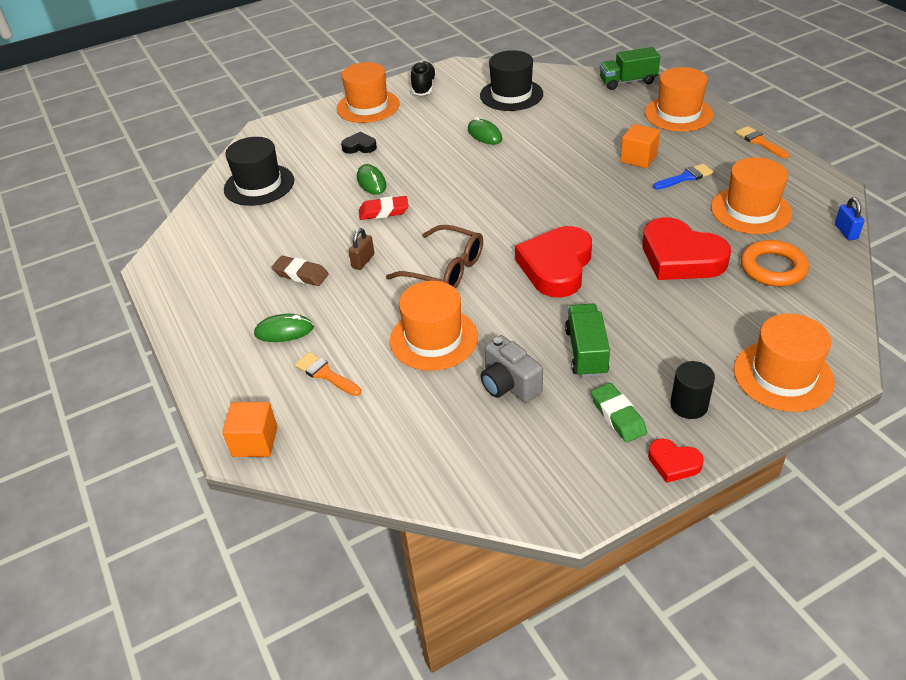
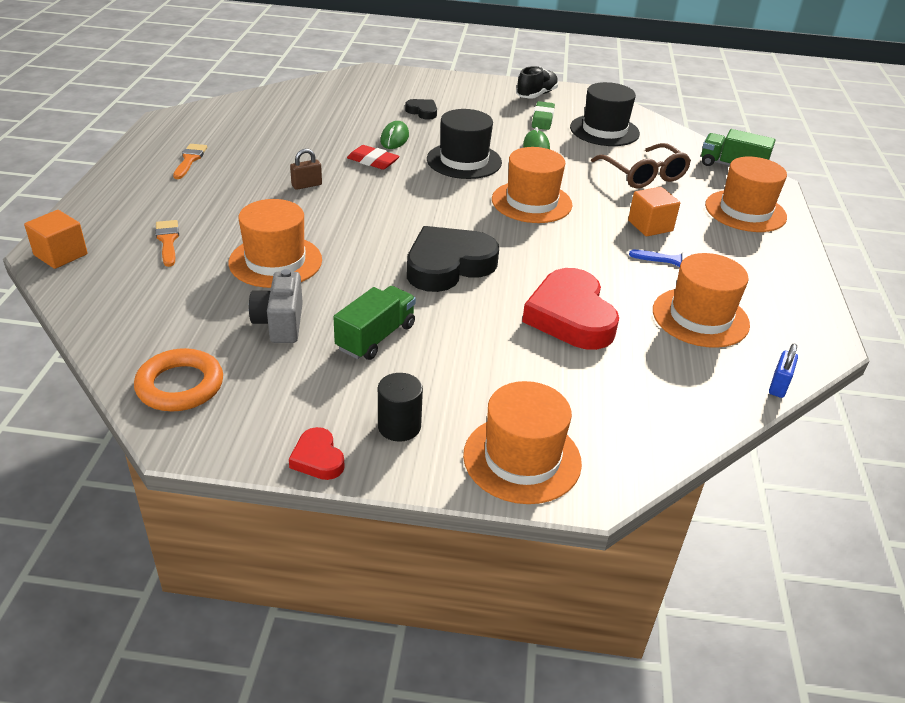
camera: 30 degrees right, 5 degrees down
(259, 185) = (312, 103): black hat -> black hat (464, 161)
(284, 331) = (185, 200): green mouse -> none
(300, 274) = (251, 171): brown eraser -> none
(368, 106) = (471, 89): orange hat -> orange hat (531, 202)
(445, 269) = (358, 221): brown glasses -> brown glasses (644, 175)
(556, 267) = (448, 265): red heart -> black heart
(617, 416) = (328, 396): green eraser -> green eraser (542, 119)
(759, 142) = (799, 270): orange brush -> orange brush (190, 160)
(773, 268) = (649, 372): orange ring -> orange ring (180, 386)

